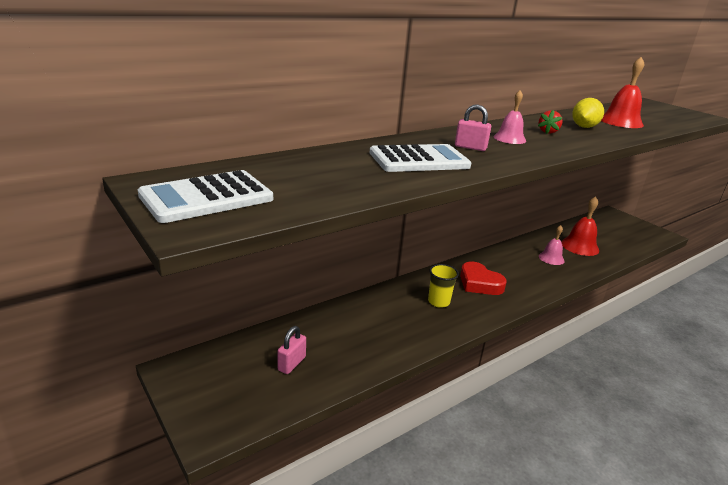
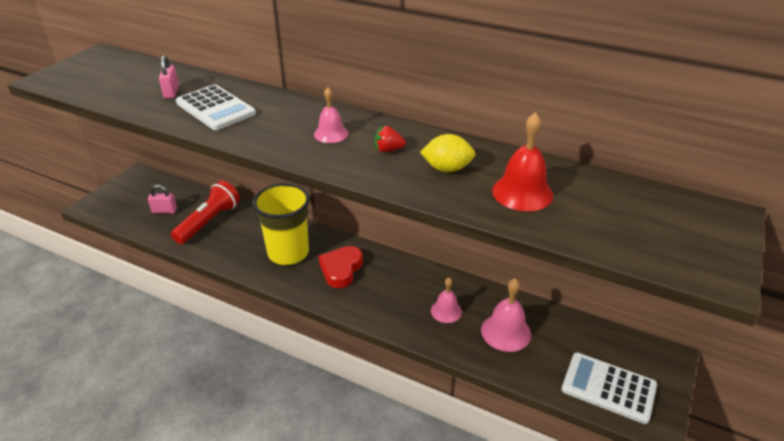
camera: 65 degrees right, 10 degrees up
(206, 197) = (86, 70): white calculator -> white calculator (608, 387)
(346, 335) = (209, 222): none -> red flashlight
(438, 302) = (288, 253): yellow cup -> yellow cup, size x1.97
(470, 147) = (275, 121): pink padlock -> pink padlock (171, 92)
(580, 246) = (506, 332): red bell -> pink bell

